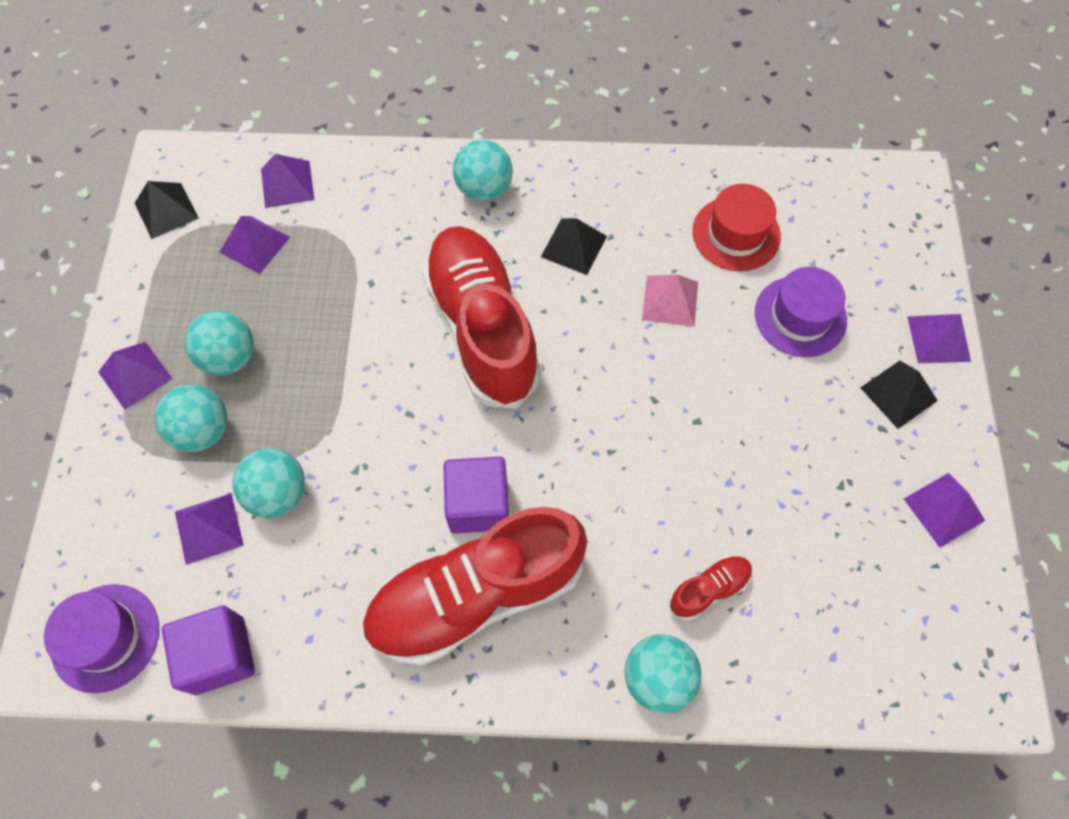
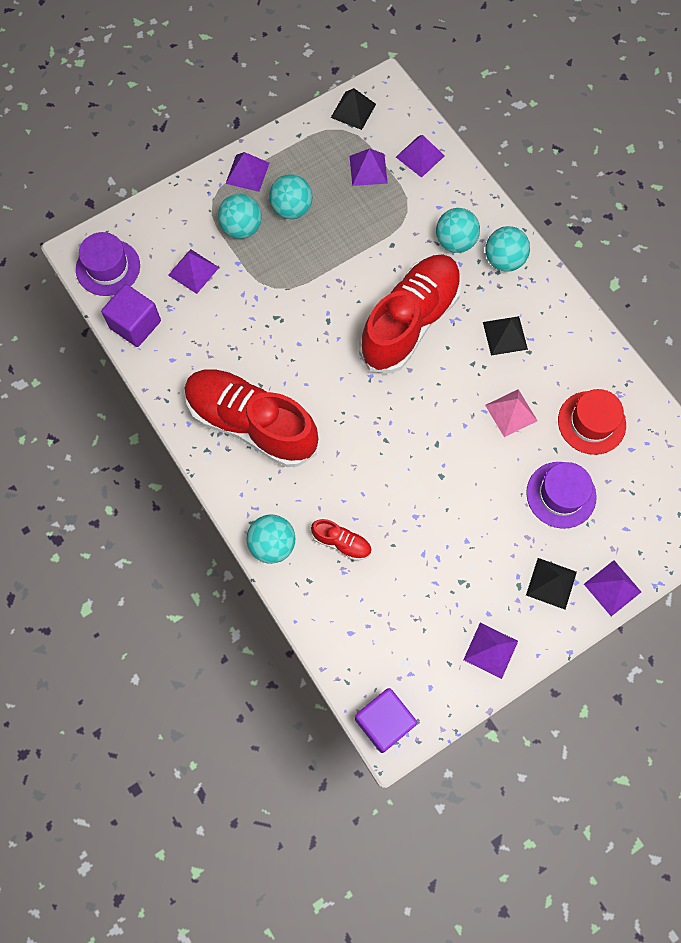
camera: 55 degrees right, 5 degrees up
(278, 493) = (235, 289): turquoise ball -> turquoise ball (455, 242)
(478, 504) = (302, 391): purple cube -> purple cube (384, 722)

